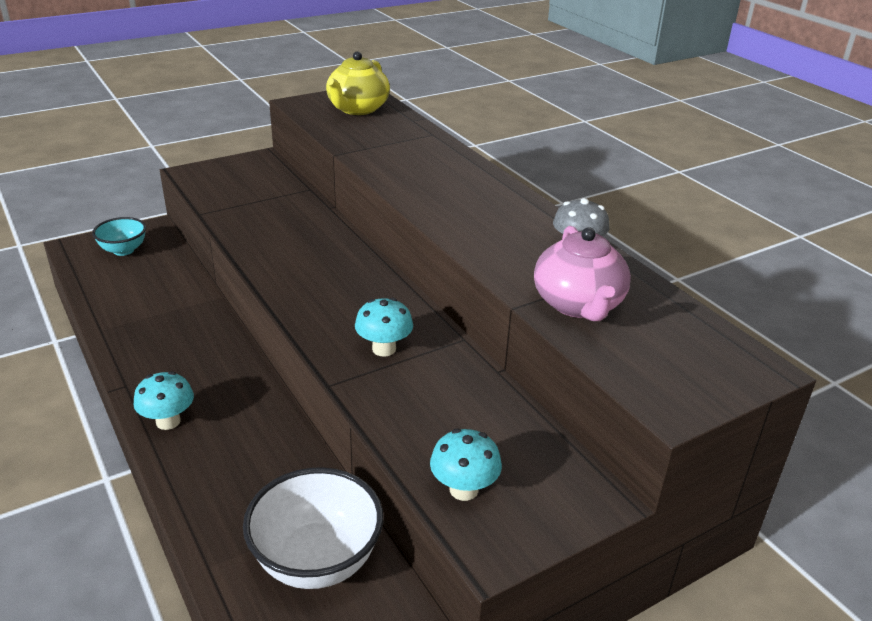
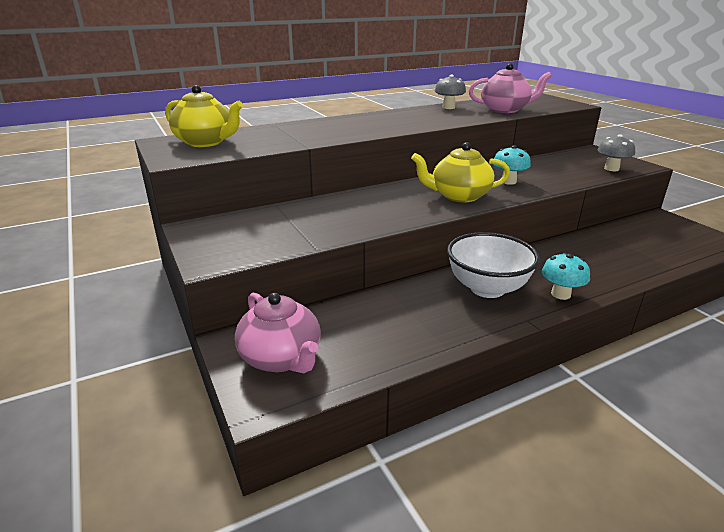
camera: 85 degrees left, 5 degrees down
(123, 250) = (281, 358): turquoise bowl -> pink teapot
(317, 560) = (640, 239): white bowl -> white bowl (487, 288)
(326, 300) = (459, 196): none -> yellow teapot
(463, 489) = (611, 169): turquoise mushroom -> grey mushroom

